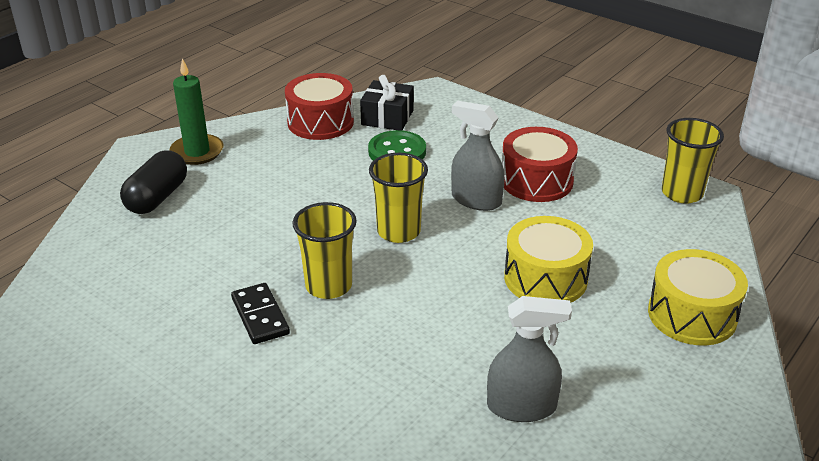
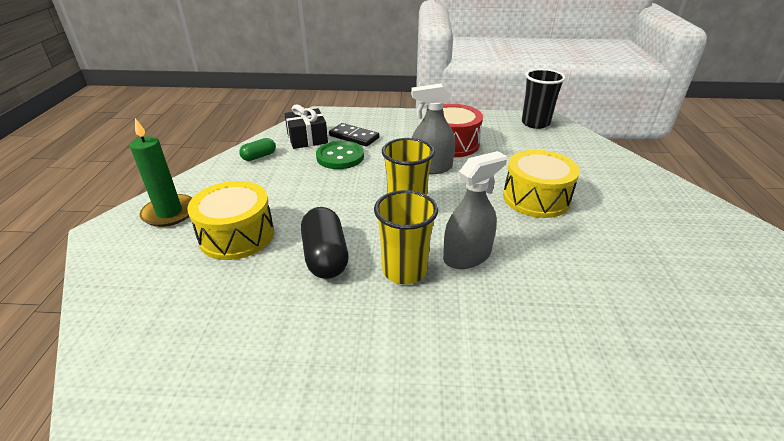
camera: 35 degrees left, 0 degrees up
(157, 197) = (165, 265): black capsule -> black capsule (325, 256)
(260, 316) = (378, 325): black domino -> black domino (354, 137)
(320, 122) = (259, 156): red drum -> green capsule
(521, 407) = (643, 291): grey spray bottle -> grey spray bottle (467, 256)
(682, 193) = (535, 123): yellow cup -> black cup
(692, 315) = (635, 184): yellow drum -> yellow drum (237, 235)

